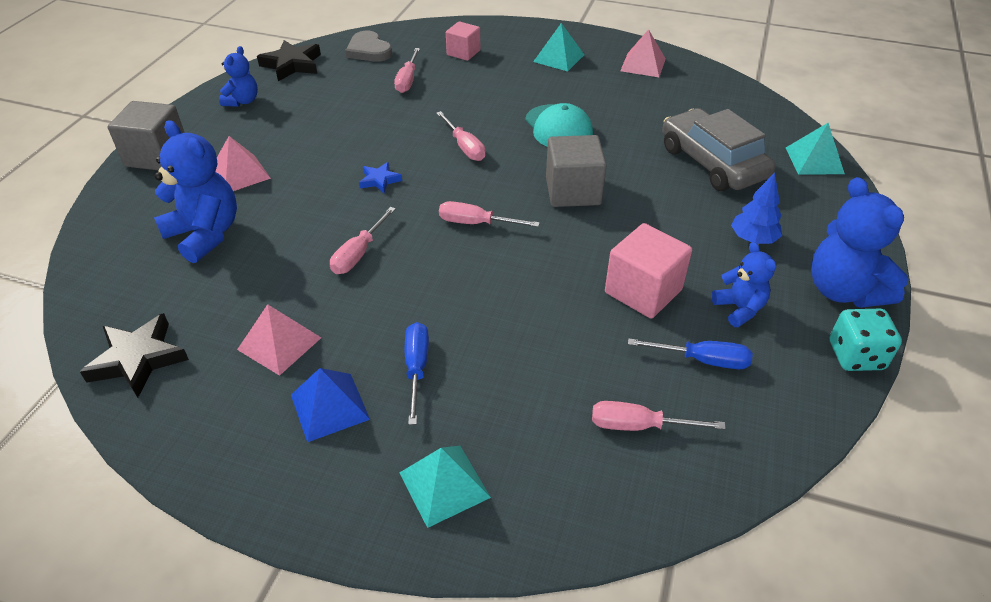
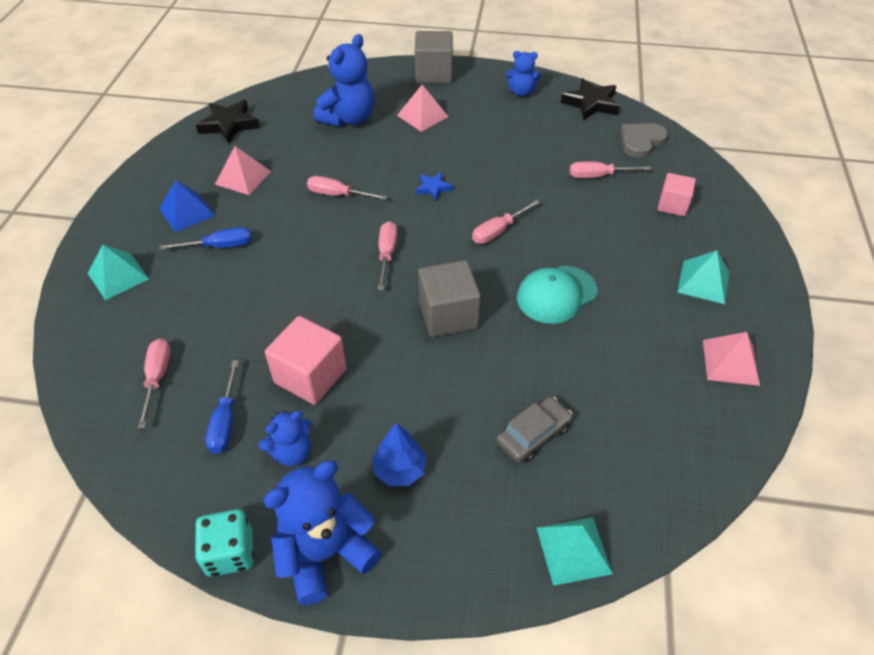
camera: 80 degrees right, 5 degrees up
(712, 163) = (533, 434): grey car -> grey car, size x0.56

